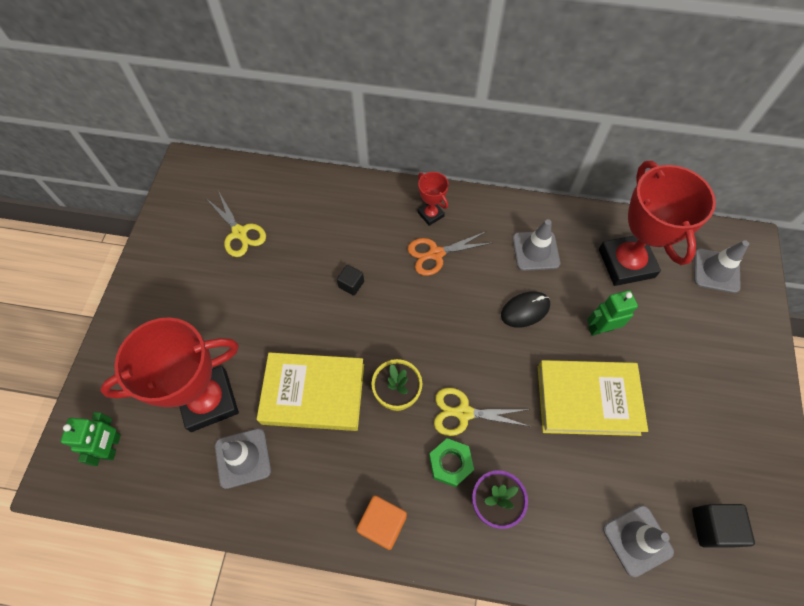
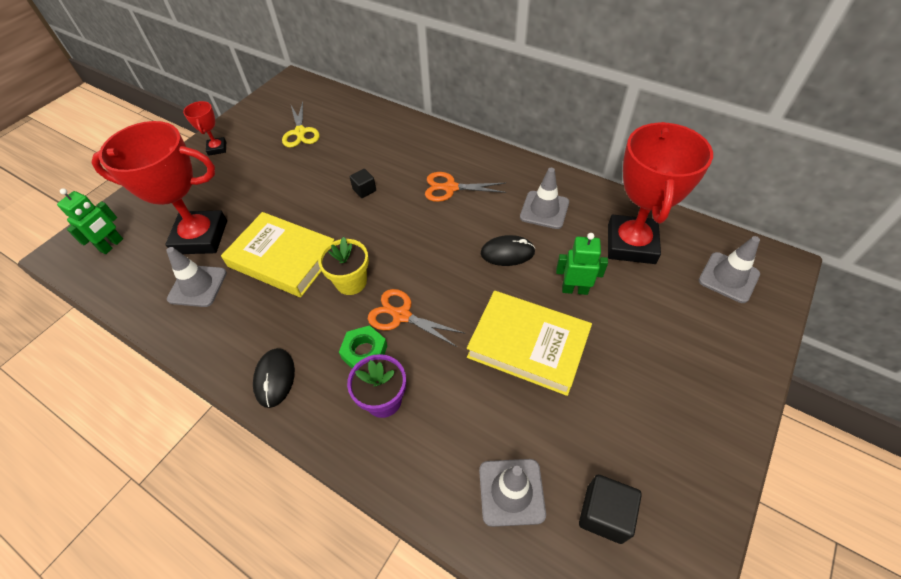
camera: 25 degrees right, 10 degrees down
(382, 524) = (274, 378): orange cube -> black mouse
(431, 214) = (463, 159): red trophy -> red trophy (217, 148)
(464, 413) = (401, 315): yellow scissors -> orange scissors

